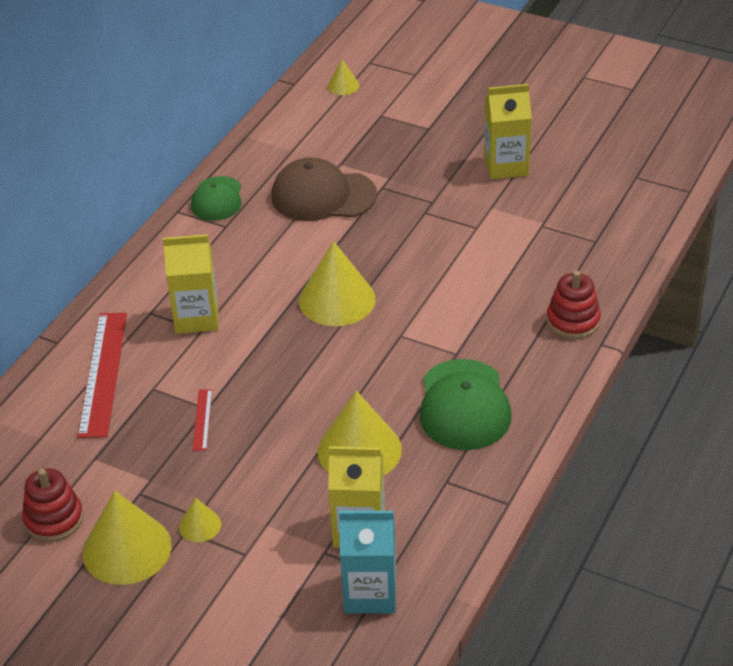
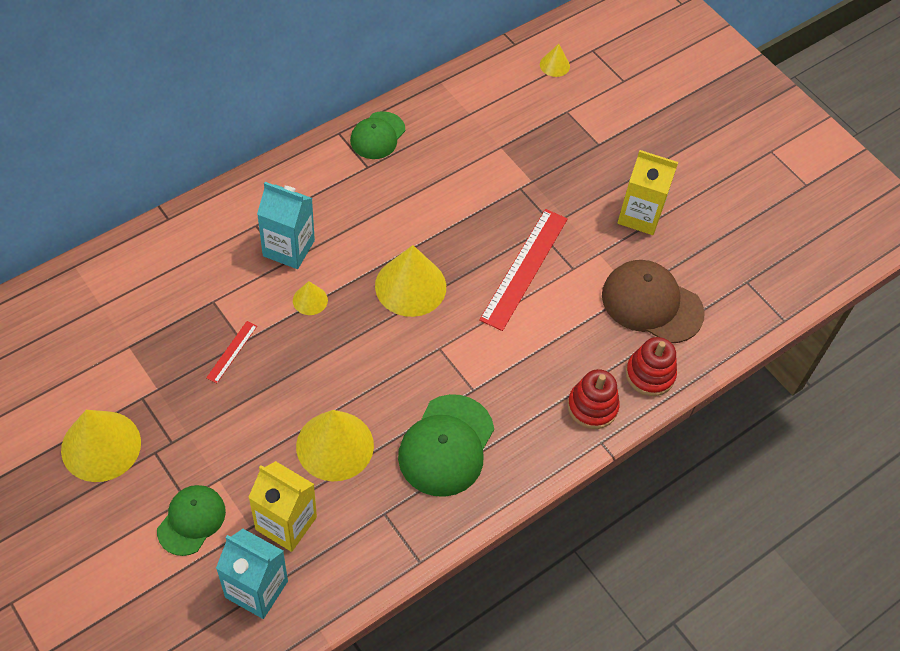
camera: 20 degrees right, 15 degrees up
(54, 519) = (65, 388): red stacking toy -> red stacking toy (650, 374)
(103, 373) = (184, 267): red ruler -> red ruler (524, 268)
(196, 317) = (288, 248): yellow carton -> turquoise carton
(200, 525) = (168, 453): yellow cone -> yellow cone (310, 300)
(264, 568) = (191, 520): none -> green cap
(323, 196) = (465, 173): brown cap -> brown cap (651, 304)

